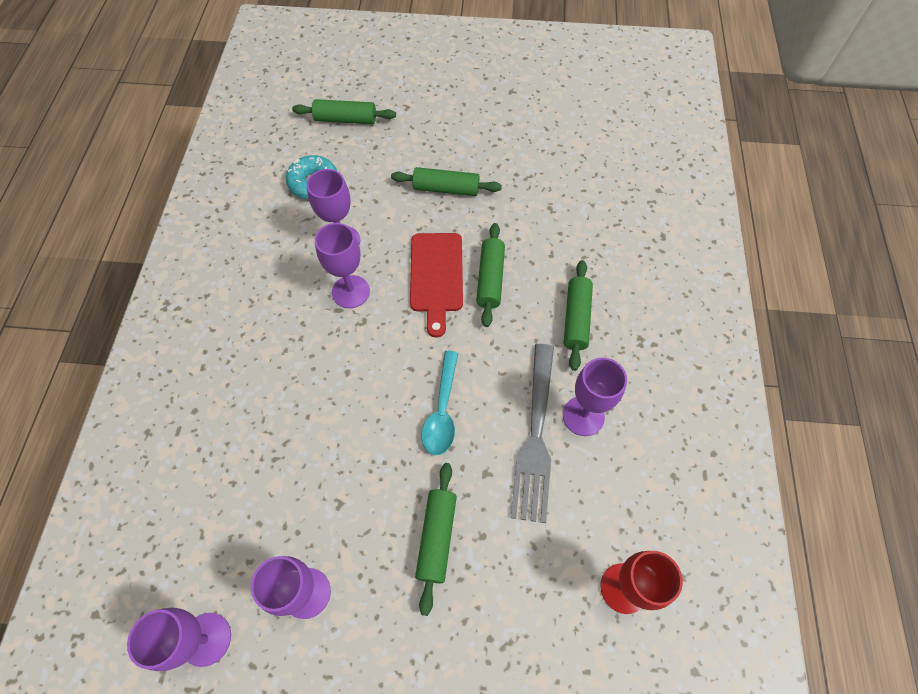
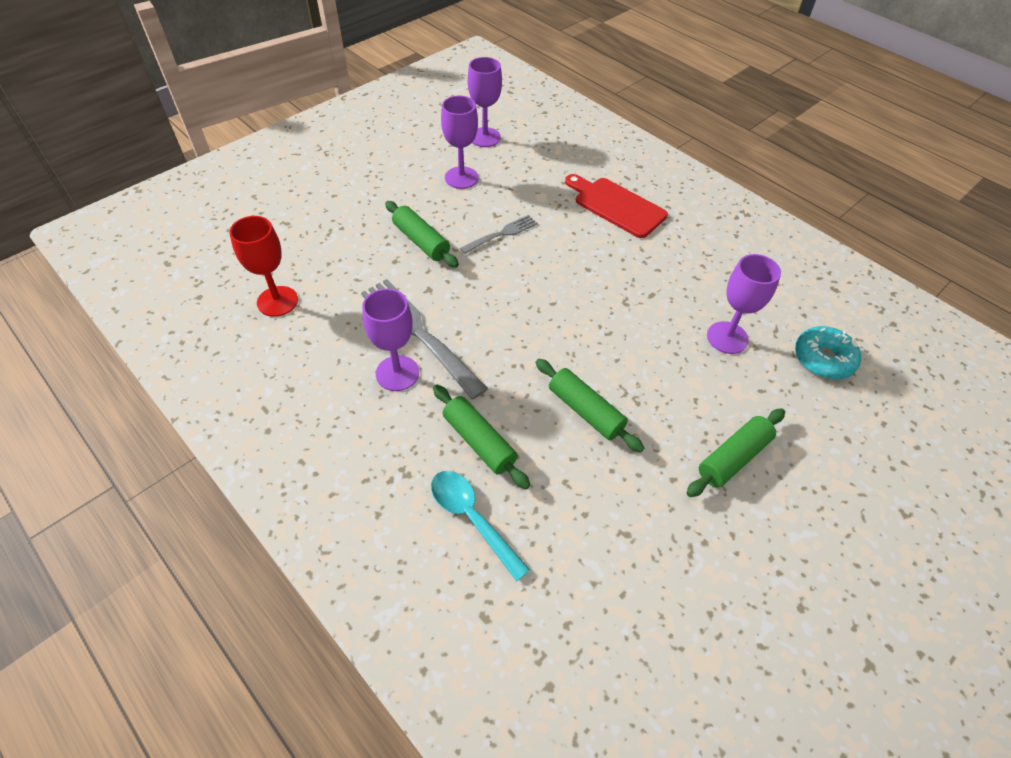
camera: 130 degrees right, 10 degrees down
(345, 119) = (914, 440): green rolling pin -> none
(350, 291) = (663, 312): purple goblet -> none
(363, 474) = (501, 234): none -> grey fork
(436, 277) = (626, 375): red cutting board -> red cutting board (616, 206)
(442, 410) = (499, 298): turquoise spoon -> turquoise spoon (472, 518)

